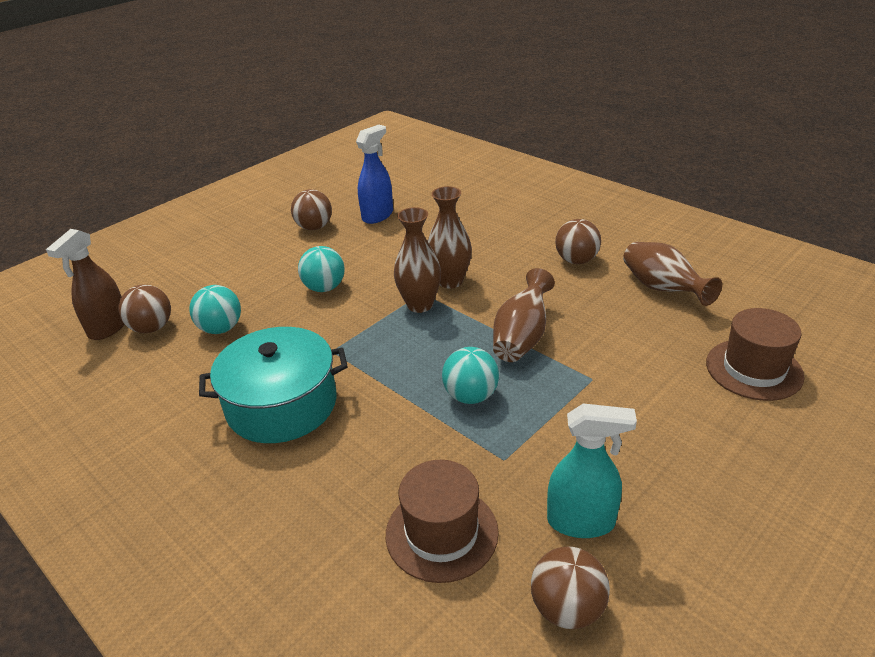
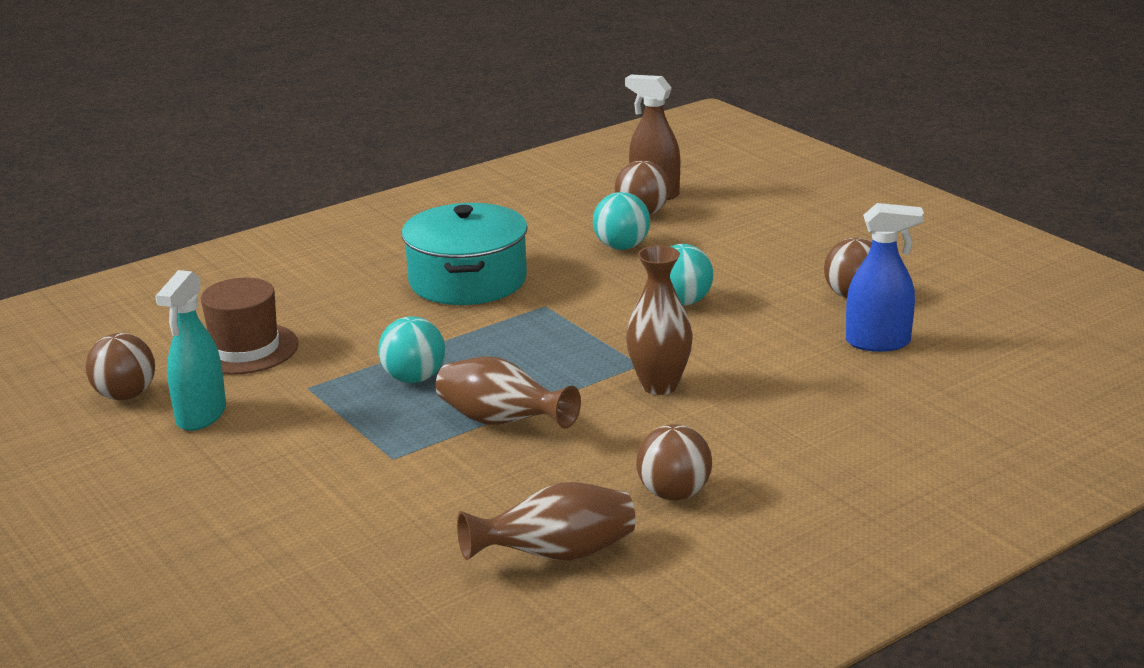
camera: 100 degrees right, 10 degrees down
(377, 215) = (878, 342): blue spray bottle -> blue spray bottle turned 45 degrees counterclockwise
(420, 305) = (611, 361): brown vase -> none
(754, 369) = (331, 583): brown hat -> none

